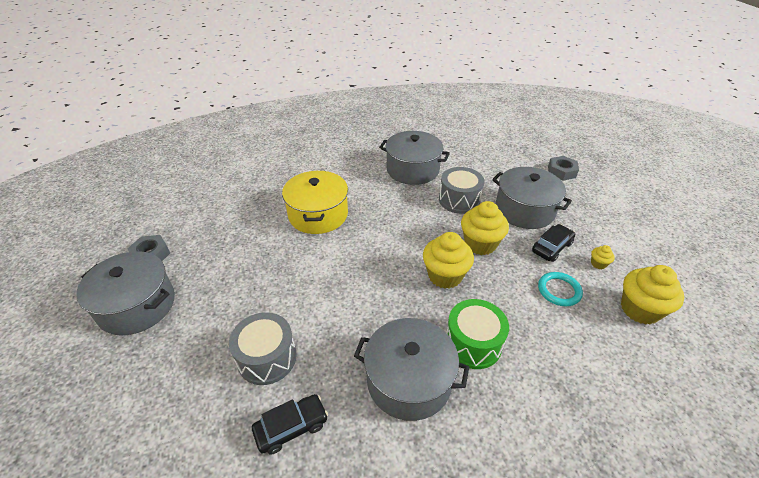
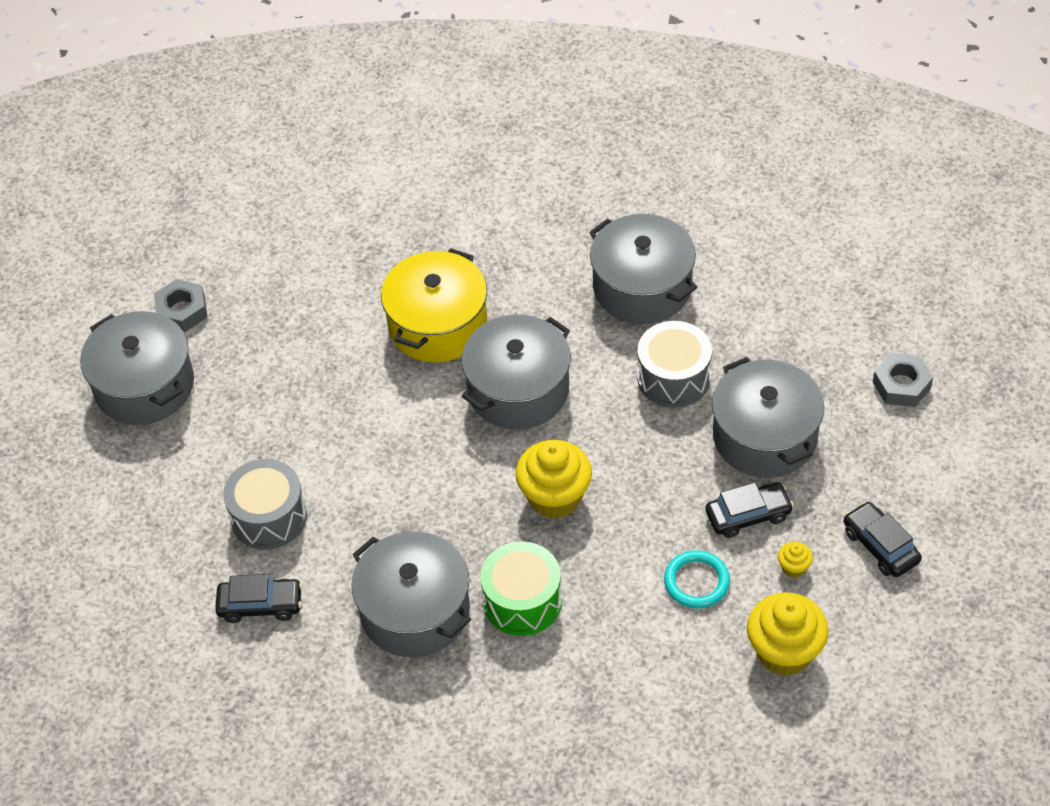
camera: 30 degrees right, 10 degrees up
(384, 230) = (518, 390): none -> grey pot
(480, 244) = (644, 468): yellow cupcake -> none
(625, 238) = (880, 546): none -> black car

